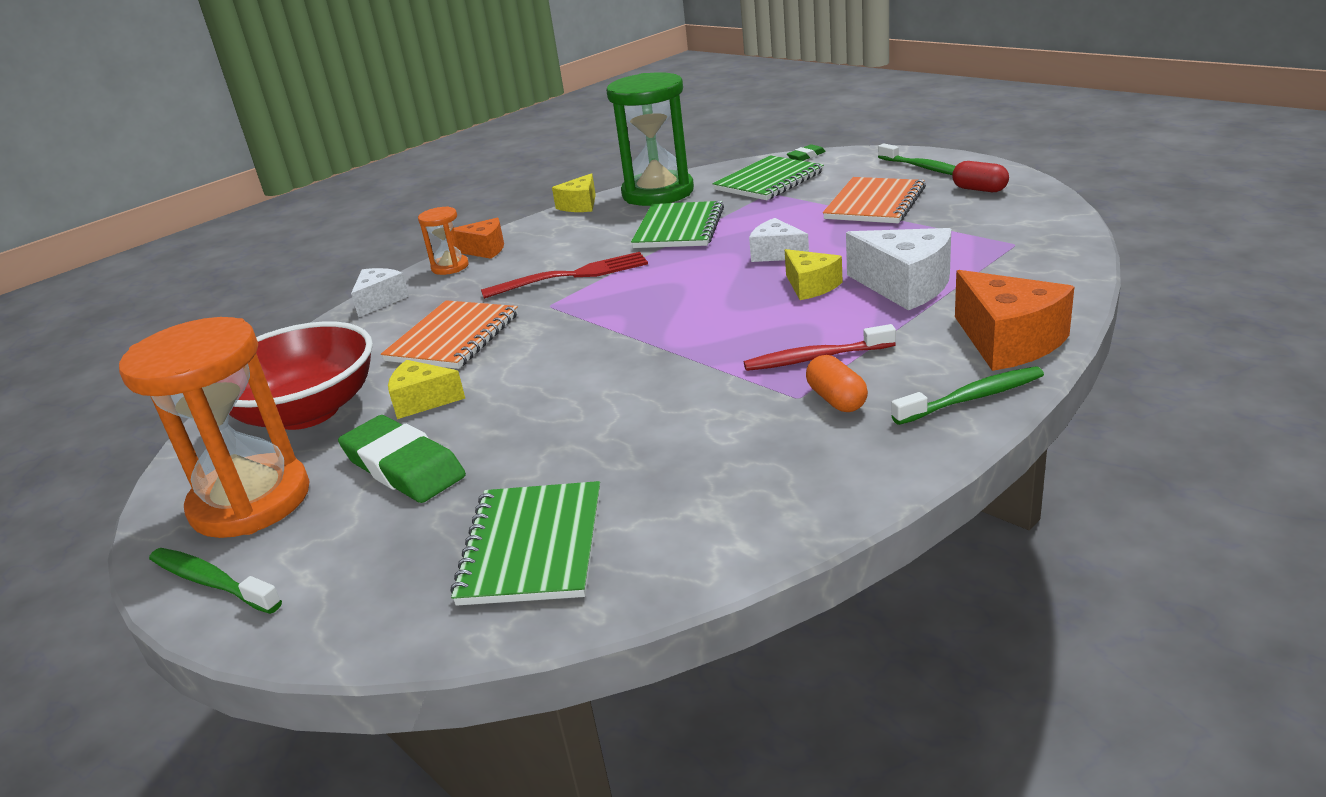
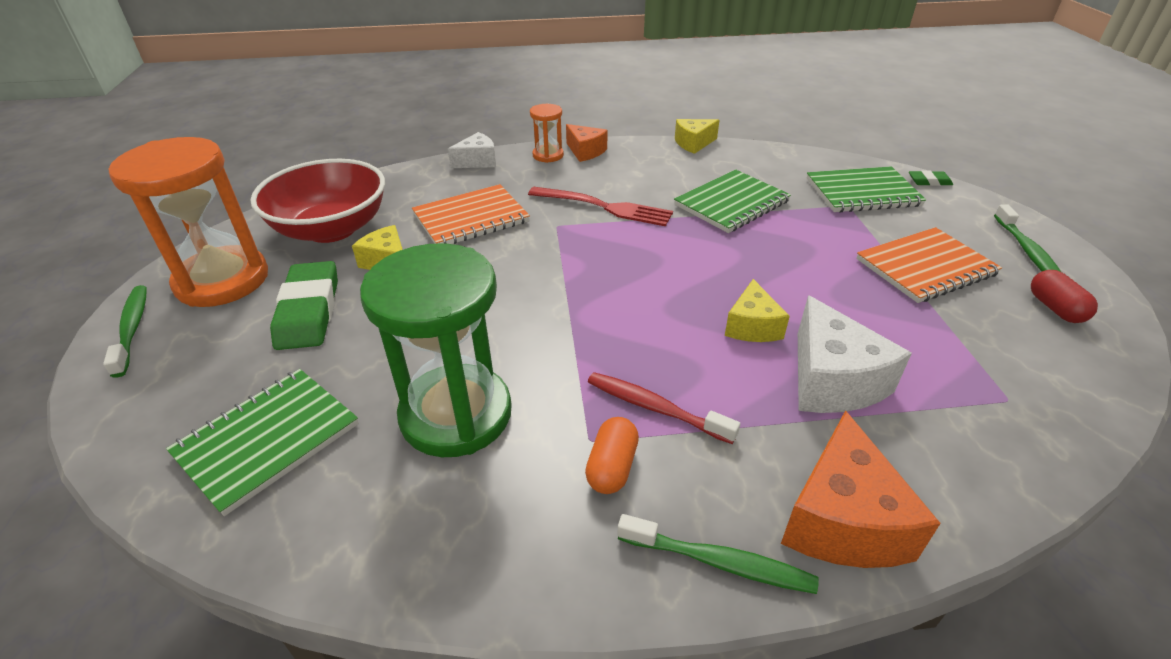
camera: 35 degrees right, 10 degrees up
(658, 193) = (761, 160): green hourglass -> green hourglass (456, 414)
(776, 254) = (770, 273): white cheese -> none

